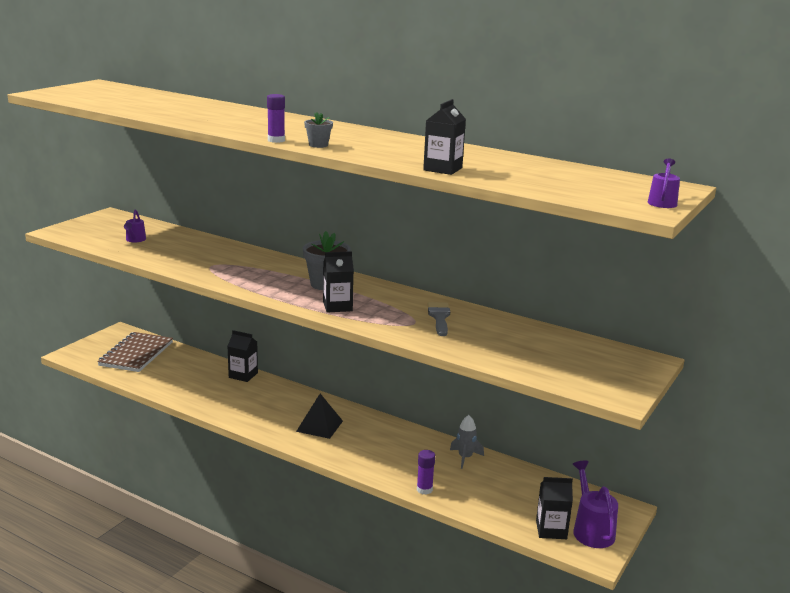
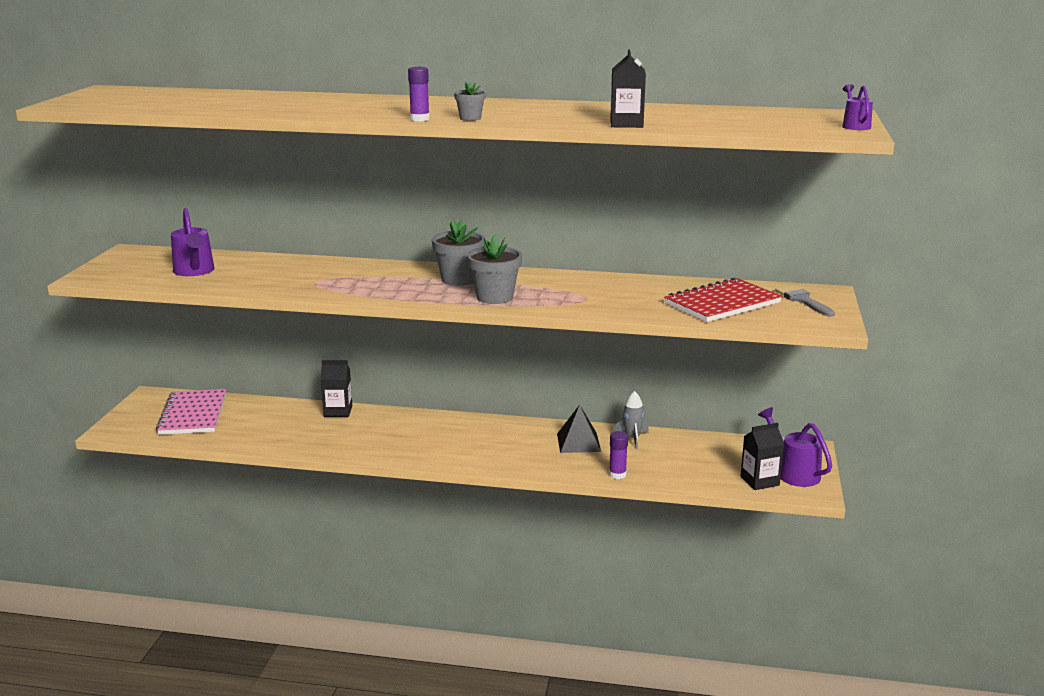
camera: 20 degrees left, 0 degrees up
(135, 240) = (194, 271): purple watering can -> purple watering can, size x1.71
(136, 354) = (193, 414): brown notebook -> pink notebook
(319, 426) = (464, 442): black pyramid -> black pyramid (578, 442)
(337, 306) = (494, 297): black carton -> grey flower pot
(439, 317) = (604, 290): grey brush -> grey brush (803, 300)
(533, 352) = (722, 303): none -> red notebook

